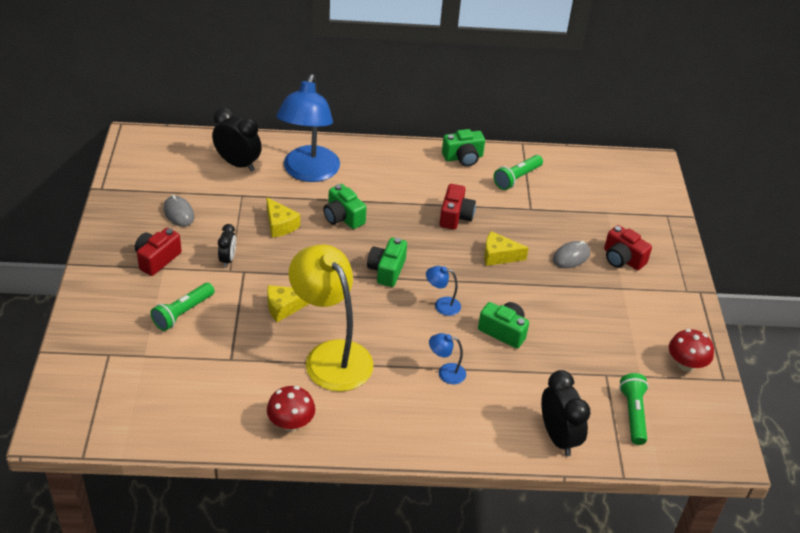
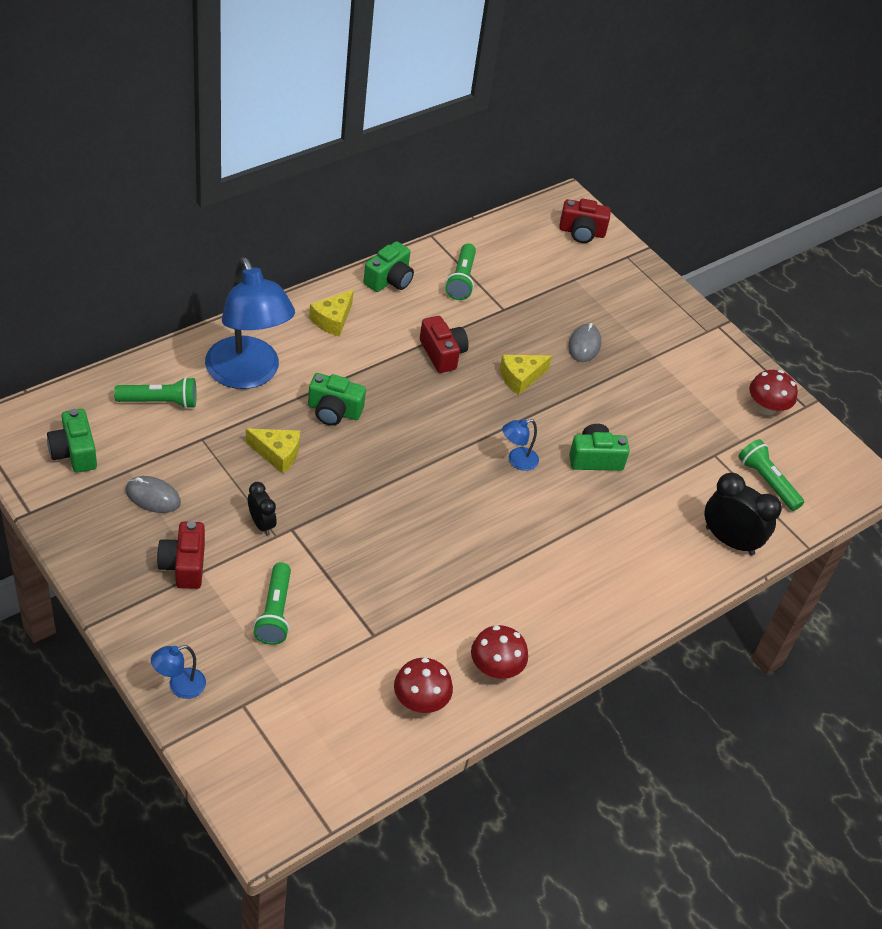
camera: 40 degrees left, 5 degrees up
(219, 414) = (420, 701): none -> red mushroom
(238, 164) = (160, 402): black clock -> green flashlight
(284, 307) = (371, 547): yellow cheese -> yellow cheese (332, 320)
(331, 355) = (466, 574): yellow lamp -> none
(387, 270) = (432, 450): green camera -> green camera (74, 452)
(446, 373) = (583, 531): blue lamp -> blue lamp (179, 686)
(622, 259) = (629, 324): red camera -> red camera (581, 232)

